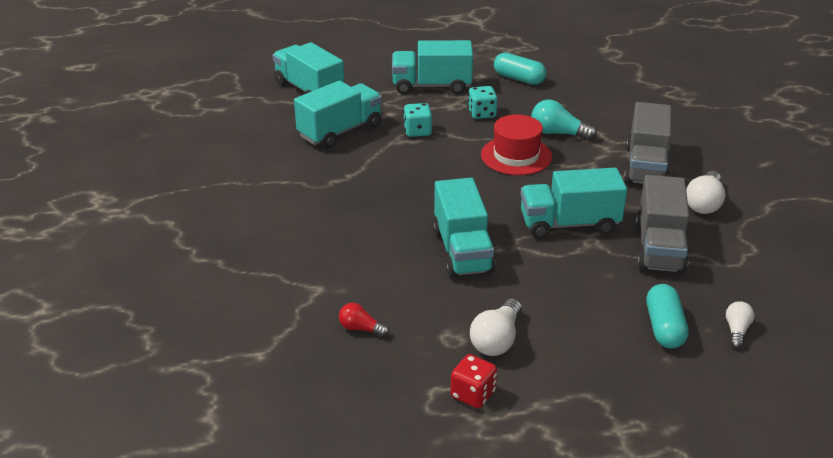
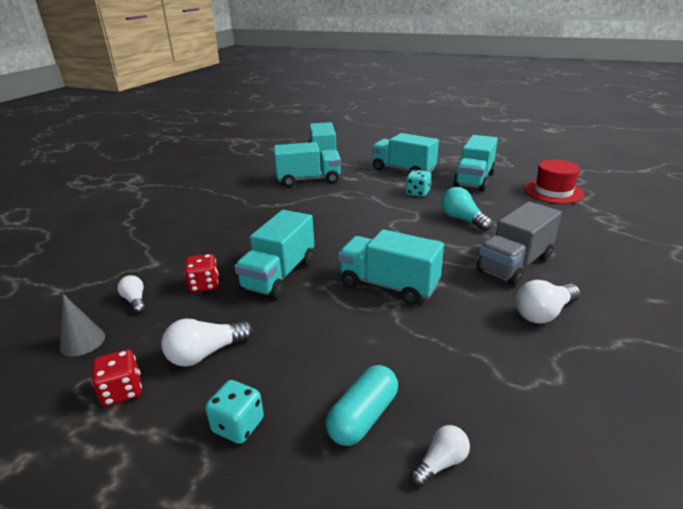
camera: 35 degrees right, 5 degrees down
(361, 329) = (135, 300): red light bulb -> white light bulb
(372, 380) = (82, 341): none -> grey cone
(406, 288) = (204, 285): none -> red dice
(417, 131) = (357, 192): turquoise dice -> turquoise dice (238, 425)
(516, 156) = (408, 225): red hat -> red hat (553, 192)
(519, 79) = (474, 179): turquoise capsule -> turquoise truck
(659, 248) = (449, 336): grey truck -> none

